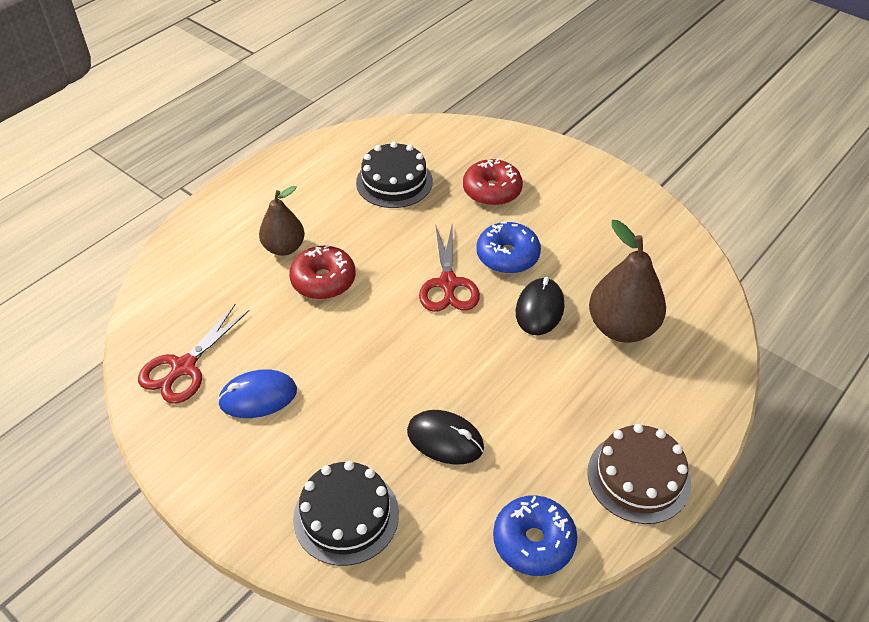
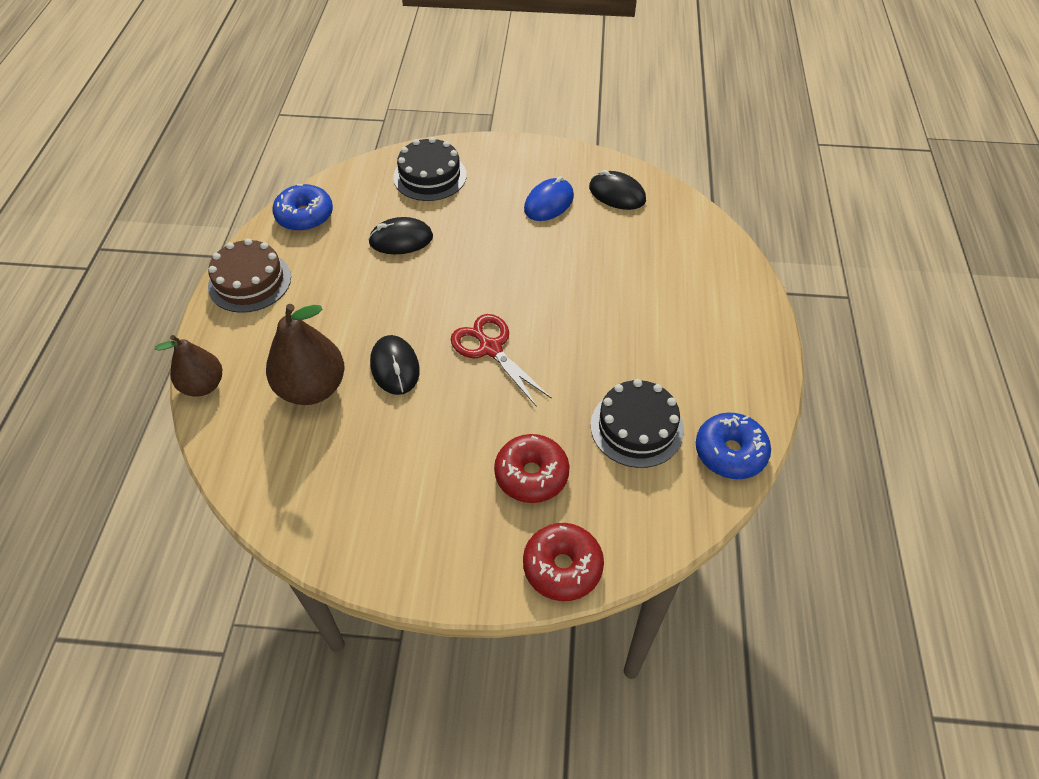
camera: 145 degrees right, 5 degrees up
(183, 368) = (617, 194): red scissors -> black mouse
(284, 248) = (655, 306): brown pear -> brown pear (203, 385)
(323, 280) = (593, 297): red donut -> red donut (562, 567)
(507, 256) = (459, 404): blue donut -> blue donut (730, 452)

